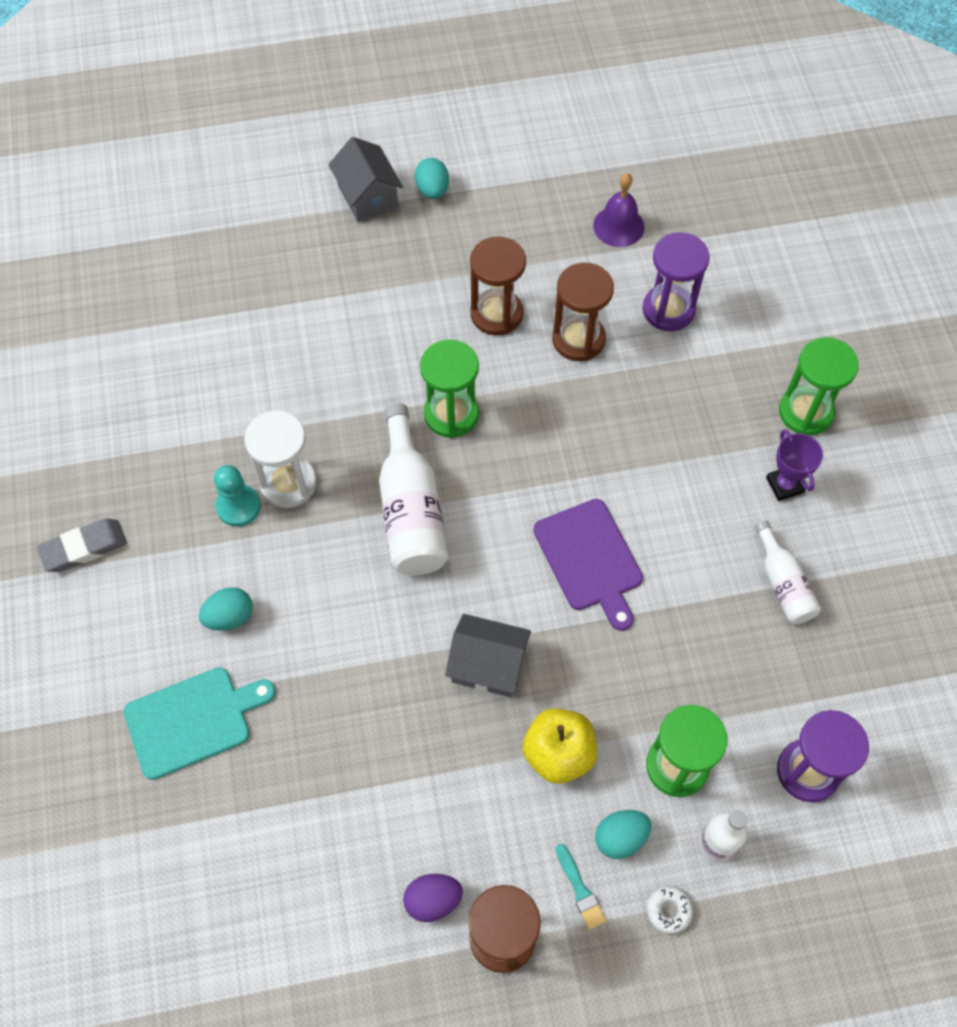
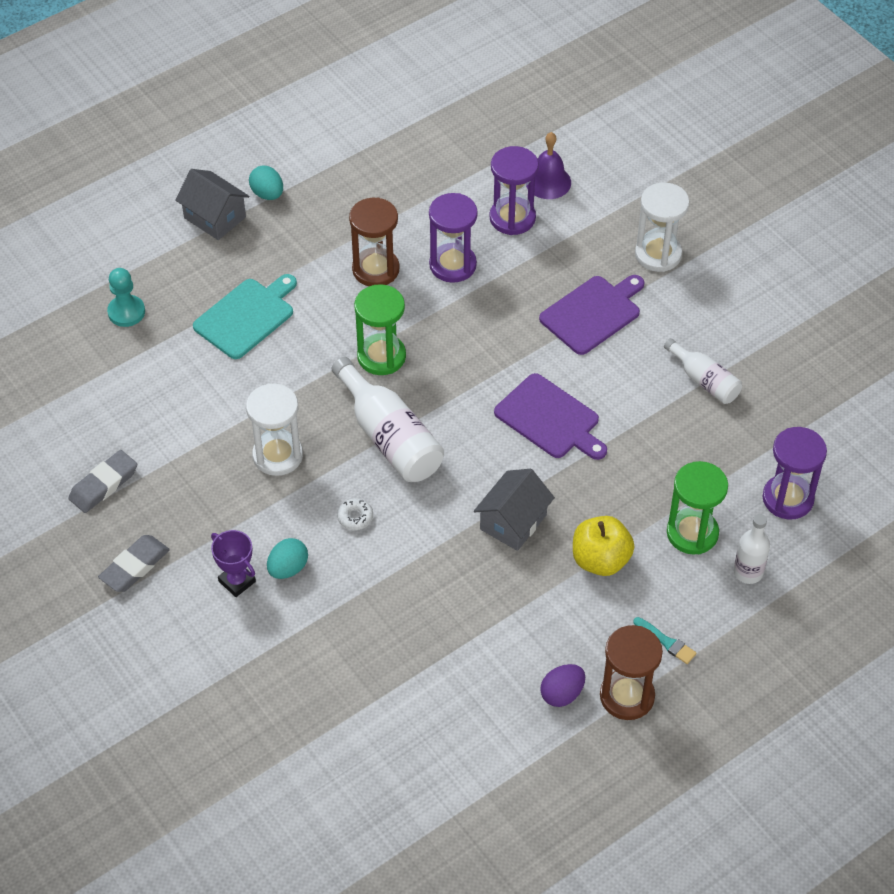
camera: 25 degrees left, 10 degrees down
(105, 444) = (103, 484): none -> grey eraser
(193, 720) = (303, 651): turquoise cutting board -> turquoise cutting board (246, 316)
(238, 506) = (246, 488): turquoise pawn -> turquoise pawn (126, 312)
(488, 665) = (513, 522): grey house -> grey house turned 45 degrees counterclockwise
(578, 339) = (452, 265): brown hourglass -> purple hourglass
(618, 226) = (438, 169): purple bell -> purple bell (548, 182)
(620, 838) = (677, 596): turquoise egg -> none
(668, 910) = (737, 628): white donut -> white donut (355, 517)
(699, 453) = (593, 313): none -> purple cutting board
(784, 485) = (669, 312): purple trophy -> purple trophy (237, 581)
(805, 412) = (658, 254): green hourglass -> white hourglass

